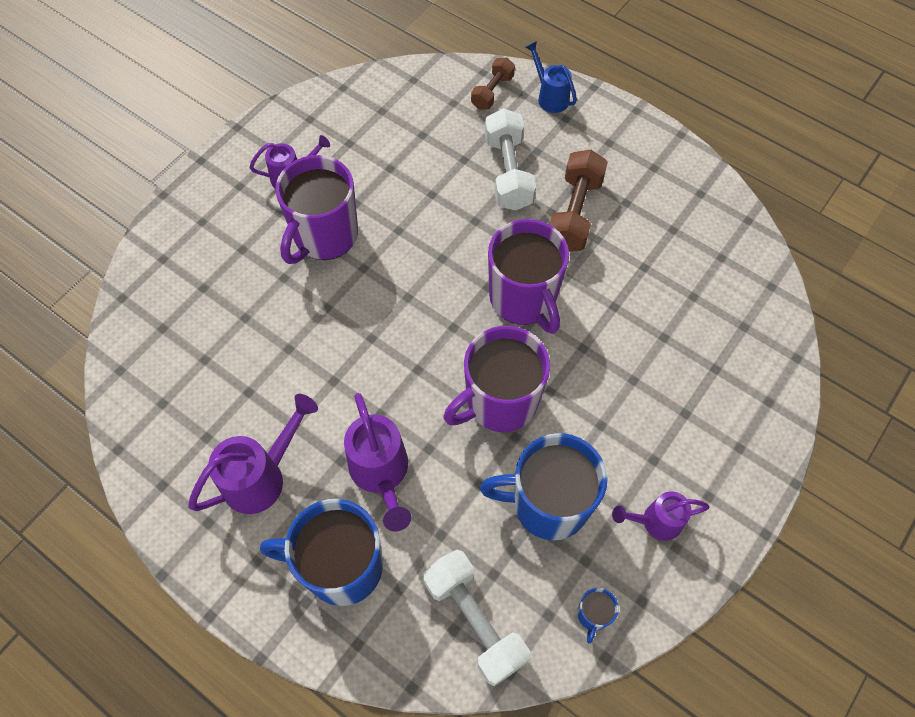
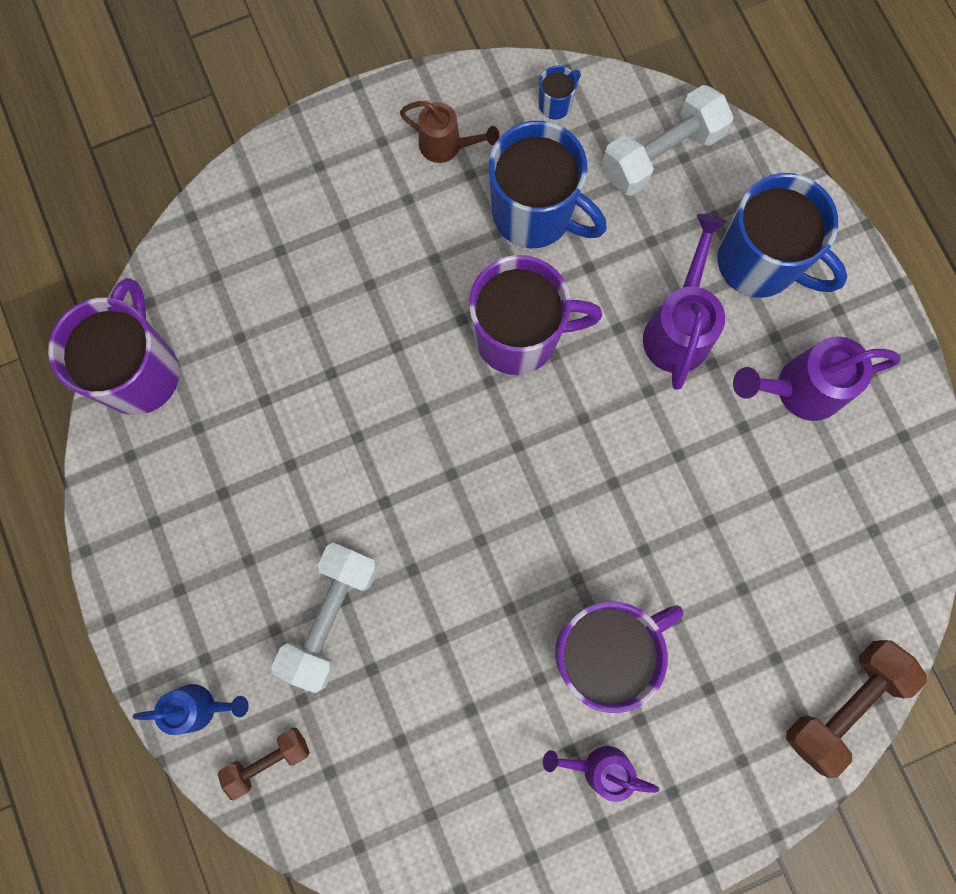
camera: 150 degrees left, 15 degrees up
(474, 620) = (661, 154): white dumbbell -> white dumbbell turned 60 degrees clockwise
(524, 299) = (421, 436): purple mug -> purple mug (140, 371)
(550, 97) = (200, 707): blue watering can -> blue watering can turned 90 degrees counterclockwise
(574, 213) = (292, 513): brown dumbbell -> brown dumbbell (843, 704)
(655, 521) = (446, 146): purple watering can -> brown watering can

